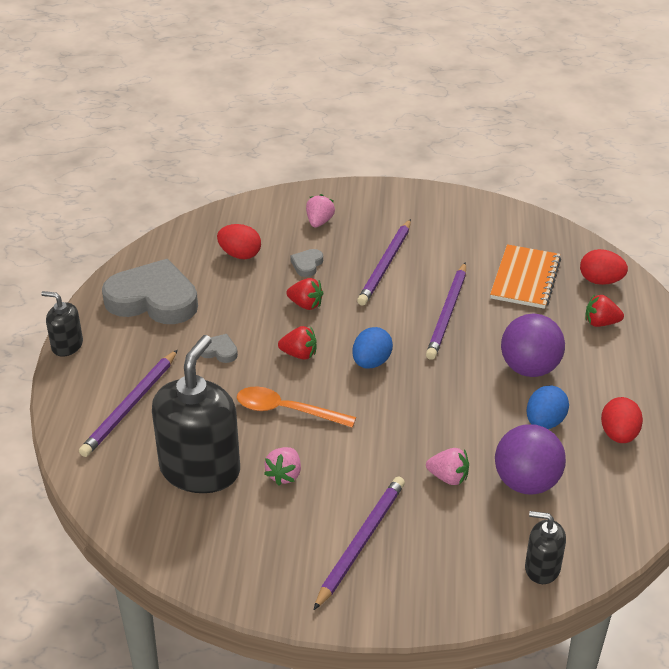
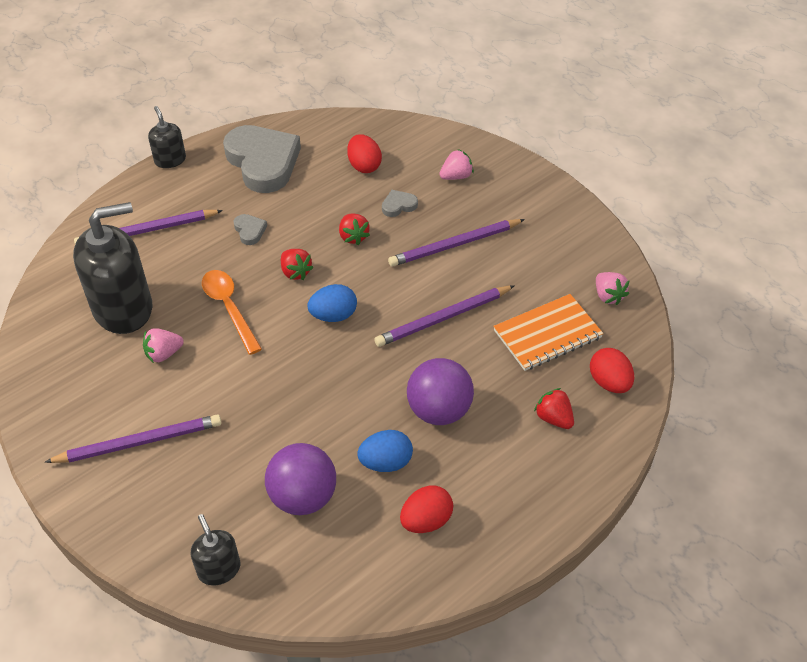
camera: 45 degrees right, 10 degrees up
(448, 477) = (258, 445): pink strawberry -> pink strawberry (608, 296)

